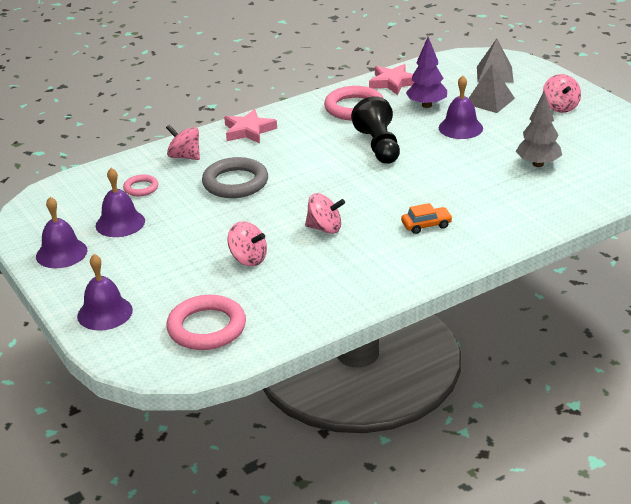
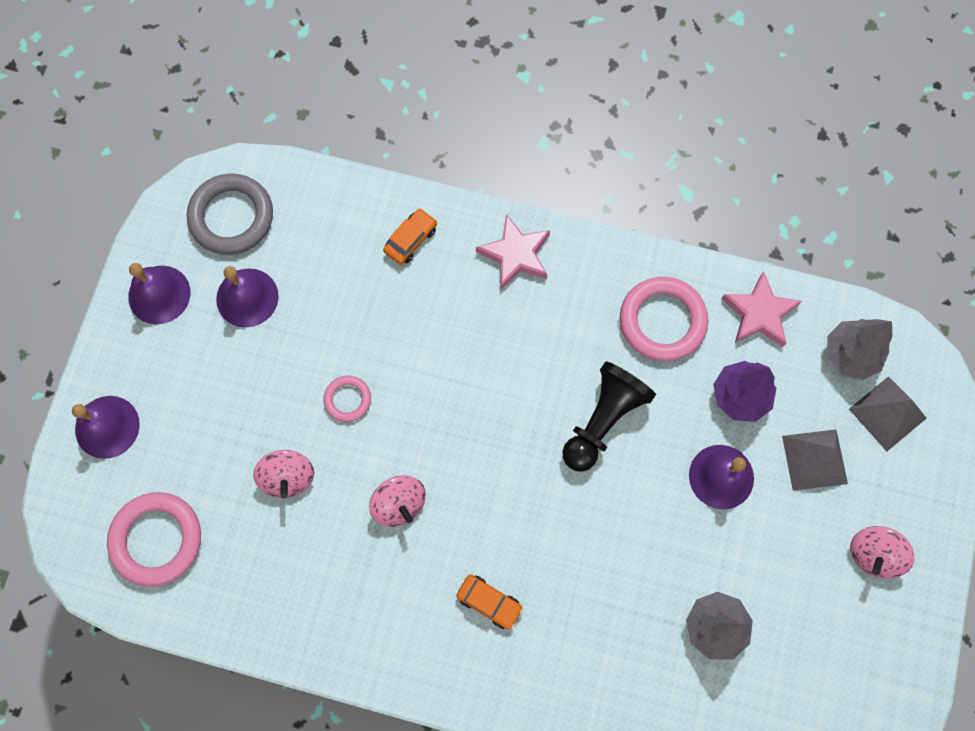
camera: 45 degrees right, 40 degrees up
(141, 188) = (320, 255): pink ring -> pink ring (347, 399)
(185, 156) = (411, 240): pink spinning top -> orange car
(235, 183) = (406, 338): grey ring -> grey ring (231, 217)
(451, 70) = (850, 354): none -> grey tree

